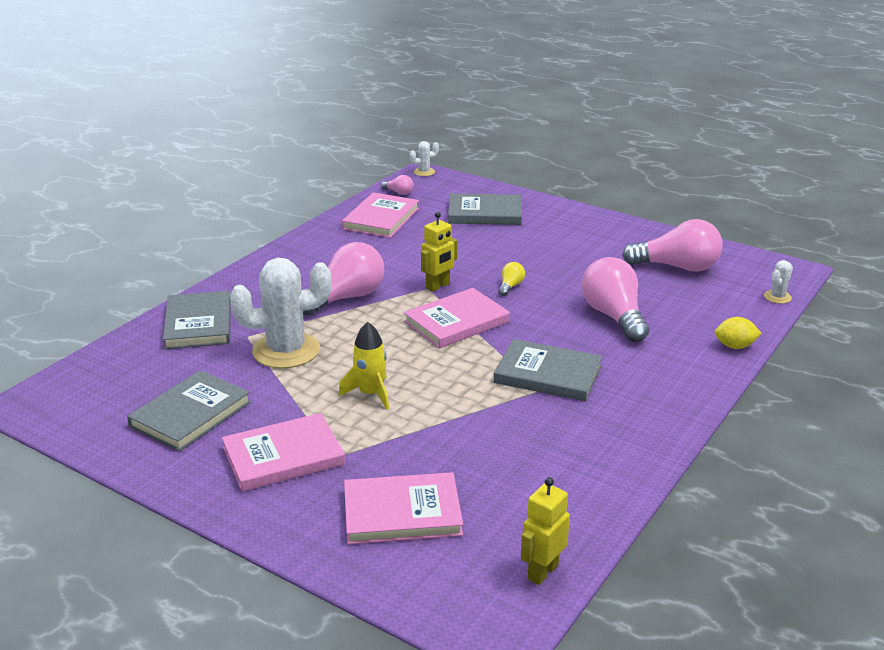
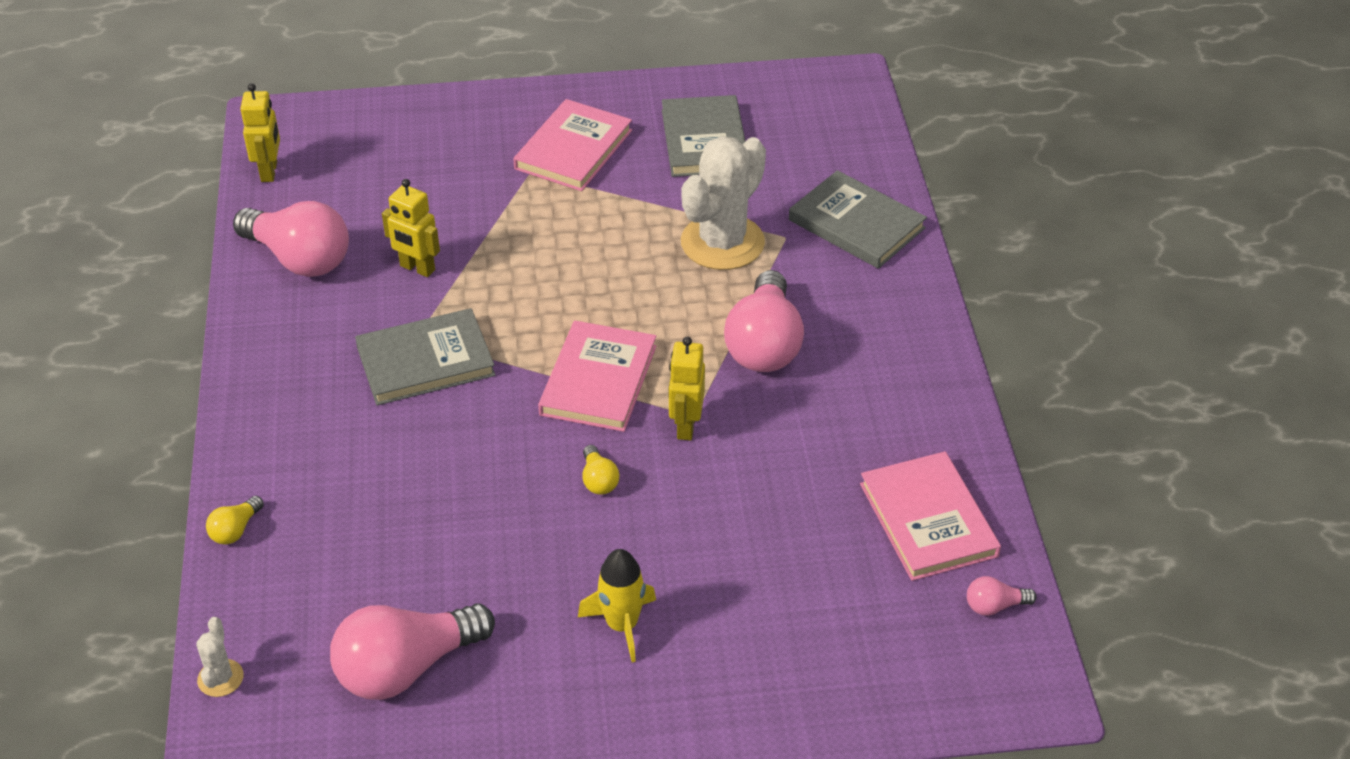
camera: 140 degrees right, 15 degrees up
(370, 394) = (577, 242): yellow rocket -> yellow rocket (622, 625)
(402, 512) = (422, 158): pink book -> none
(424, 172) = (1038, 699): white cactus -> none
(485, 213) = (806, 633): grey book -> none
(496, 430) = (417, 268): none -> yellow robot
(614, 316) = (421, 499): pink light bulb -> pink light bulb (299, 259)
(735, 346) = (235, 530): yellow lemon -> yellow light bulb

